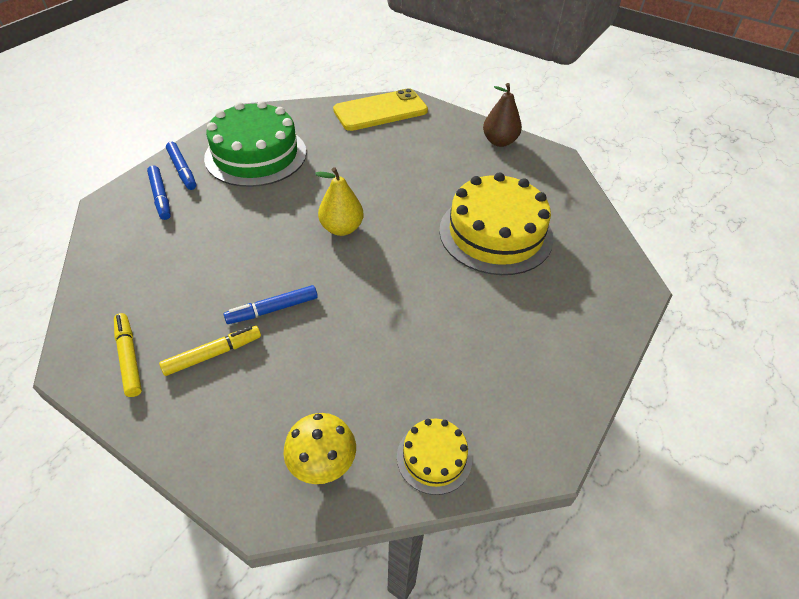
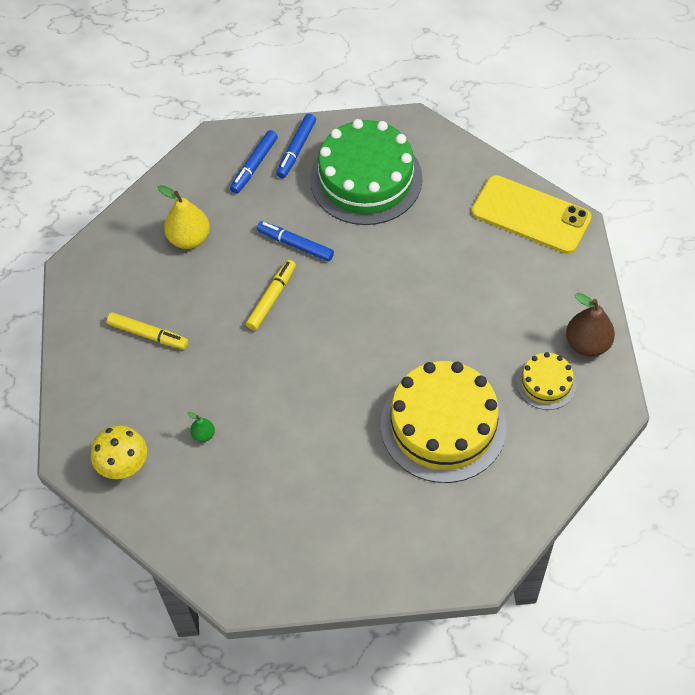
camera: 55 degrees right, 10 degrees up
(129, 358) = (104, 291): yellow marker -> yellow marker (271, 298)
(273, 309) = (216, 336): blue marker -> blue marker (296, 245)
(342, 228) = (339, 311): yellow pear -> yellow pear (189, 238)
(357, 378) = (203, 435): none -> green pear
(434, 457) = (181, 526): yellow cake -> yellow cake (546, 383)

